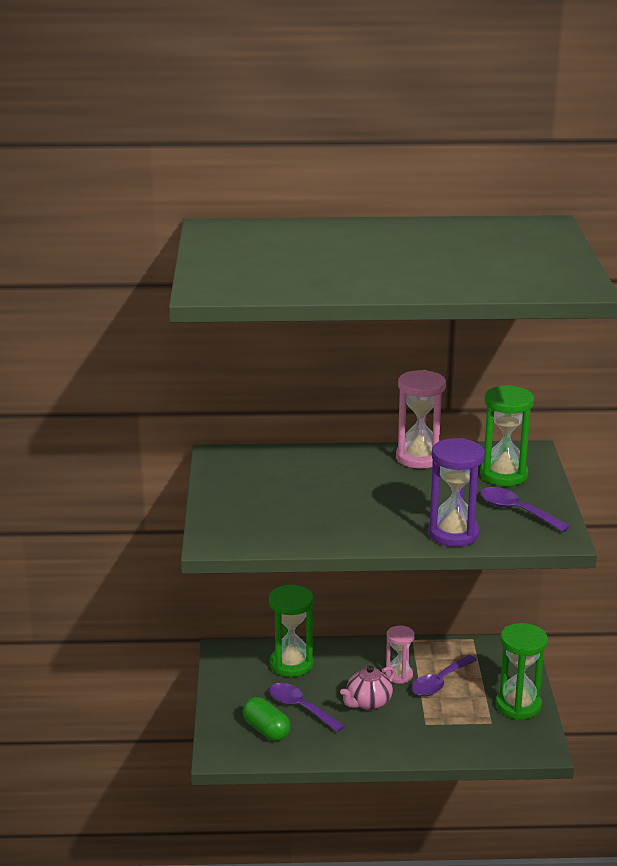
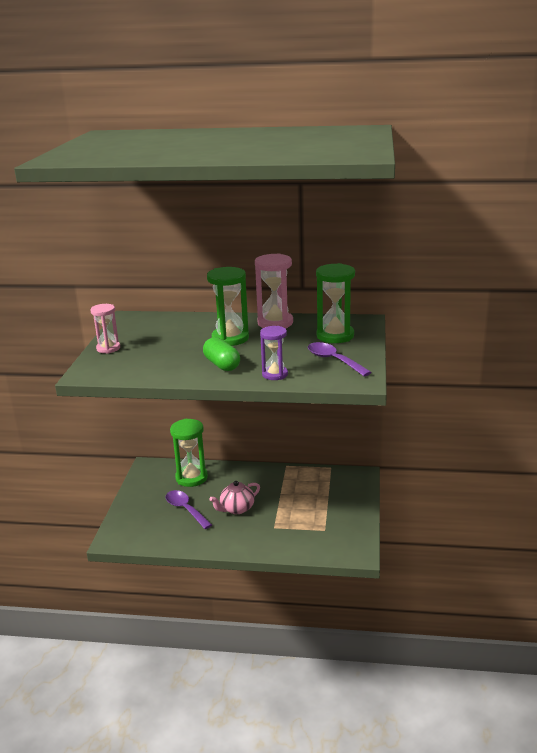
camera: 10 degrees right, 0 degrees up
(266, 730) = (154, 524): green capsule -> green capsule (222, 365)
(399, 675) = (267, 490): pink hourglass -> pink hourglass (108, 348)
(440, 682) = (295, 497): purple spoon -> none
(453, 534) = (275, 374): purple hourglass -> purple hourglass, size x0.62
(518, 705) = (349, 518): green hourglass -> green hourglass (230, 338)

